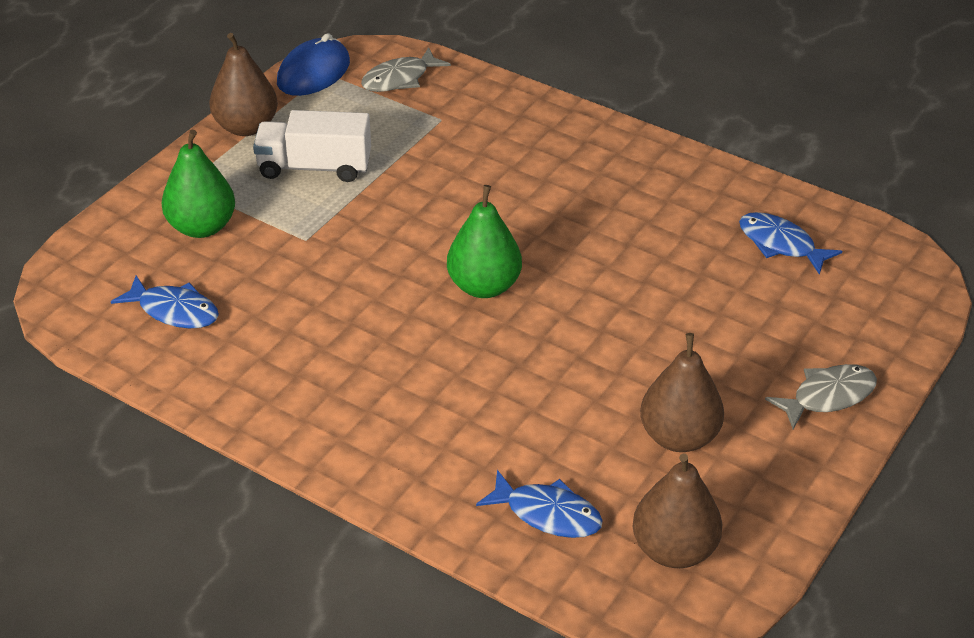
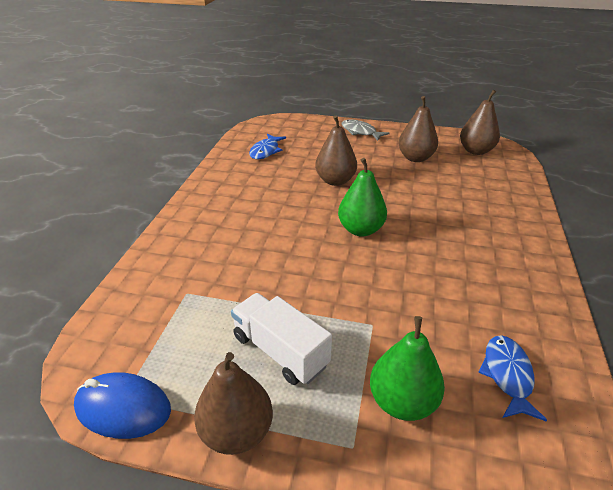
camera: 110 degrees left, 5 degrees down
(314, 167) = (280, 351): white truck -> white truck turned 150 degrees clockwise
(400, 79) = (128, 335): grey fish -> none
(547, 514) = (493, 180): blue fish -> none
(637, 301) = (335, 181): none -> brown pear

